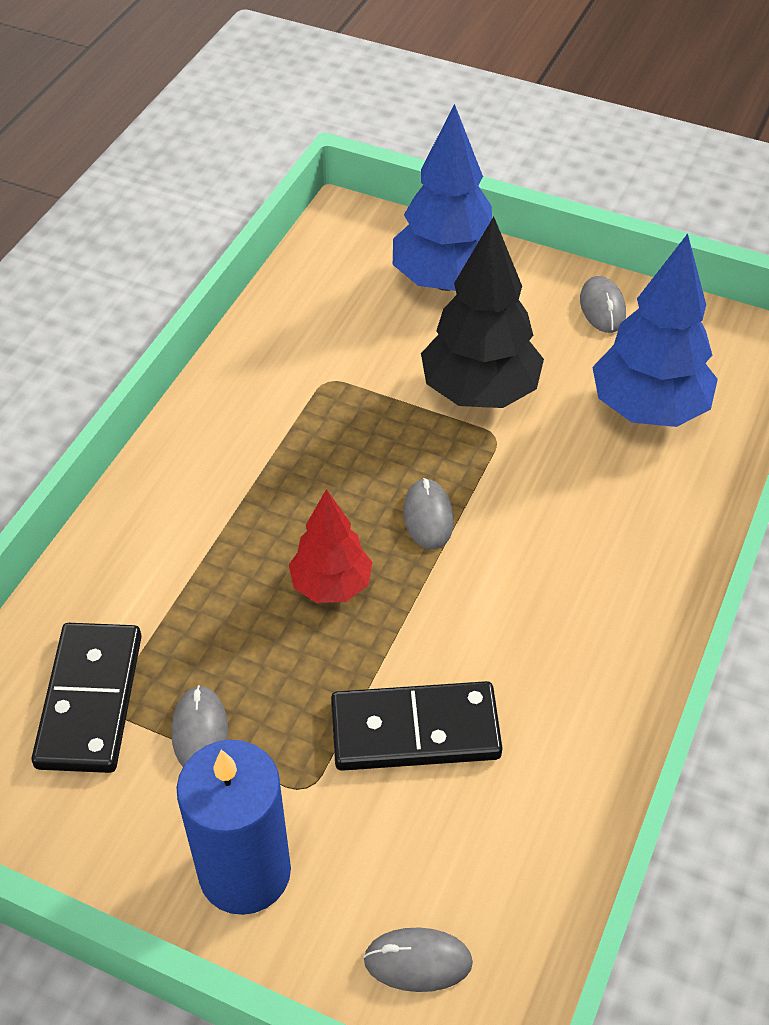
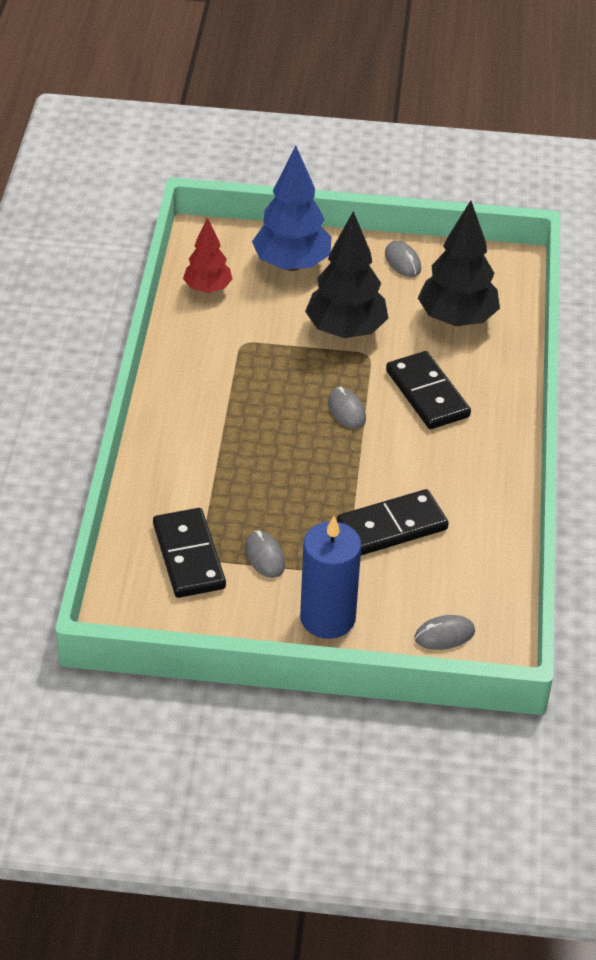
camera: 20 degrees left, 5 degrees down
(331, 585) = (305, 462): red tree -> red tree (207, 288)
(558, 517) = (427, 394): none -> black domino
(648, 409) = (457, 319): blue tree -> black tree

